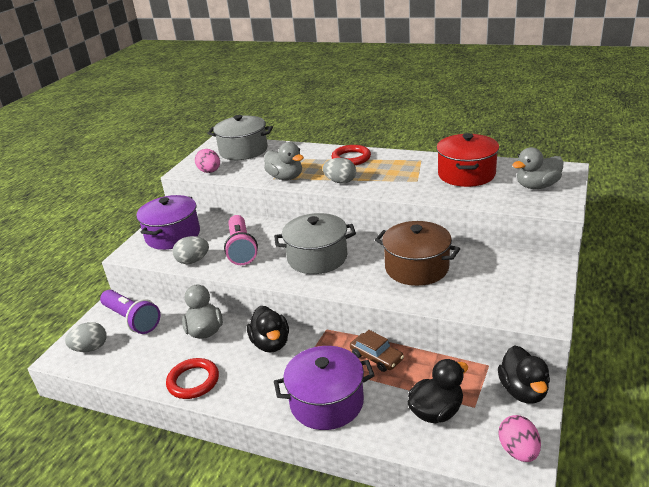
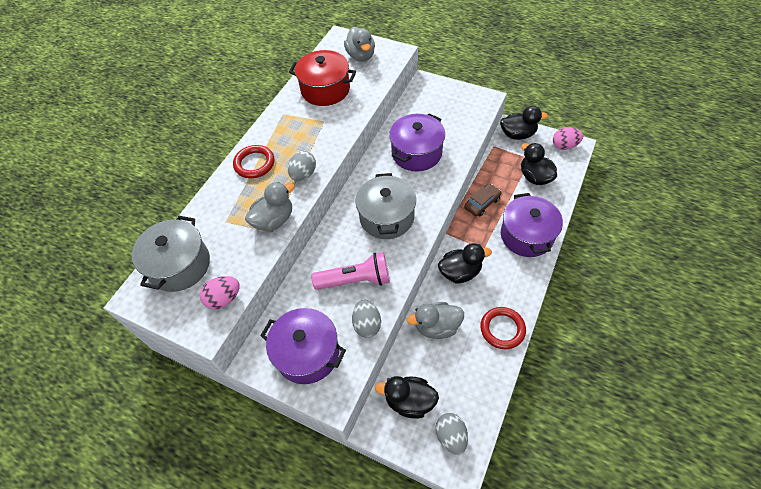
camera: 85 degrees left, 25 degrees up
(132, 319) = (409, 401): purple flashlight -> black duck
(417, 268) = (416, 153): brown pot -> purple pot

